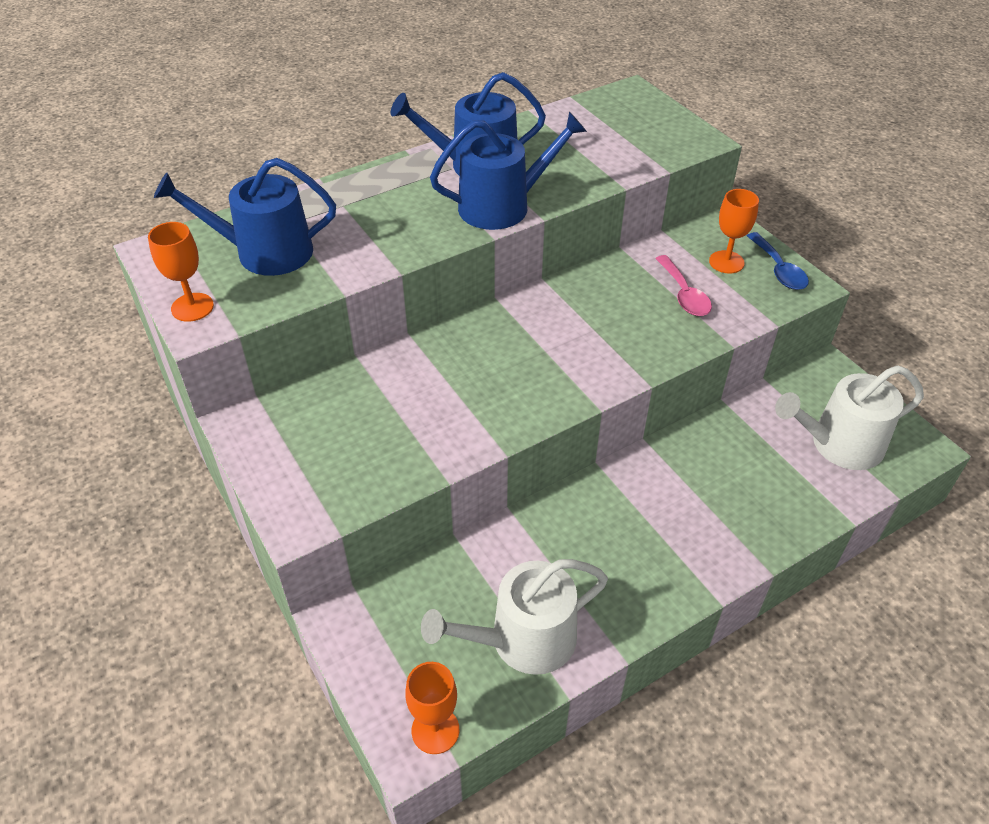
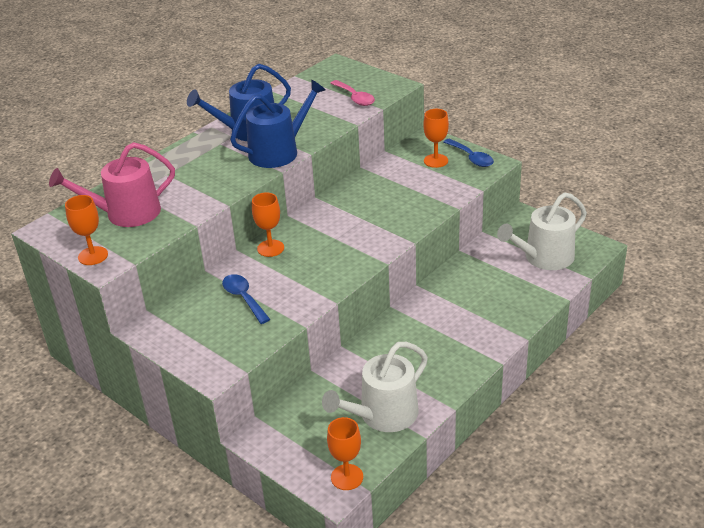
camera: 15 degrees left, 10 degrees down
(264, 252) = (126, 213): blue watering can -> pink watering can
(385, 412) = (243, 298): none -> blue spoon
(452, 342) = (270, 248): none -> orange goblet
(684, 294) = (415, 186): pink spoon -> pink spoon (355, 98)

